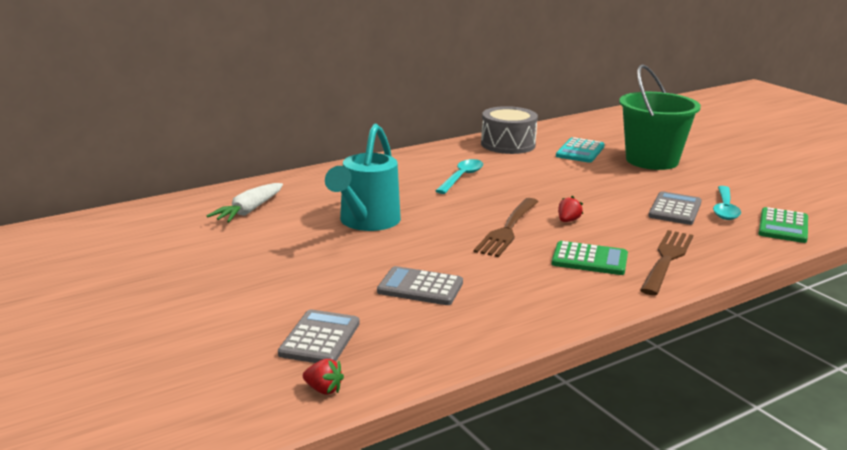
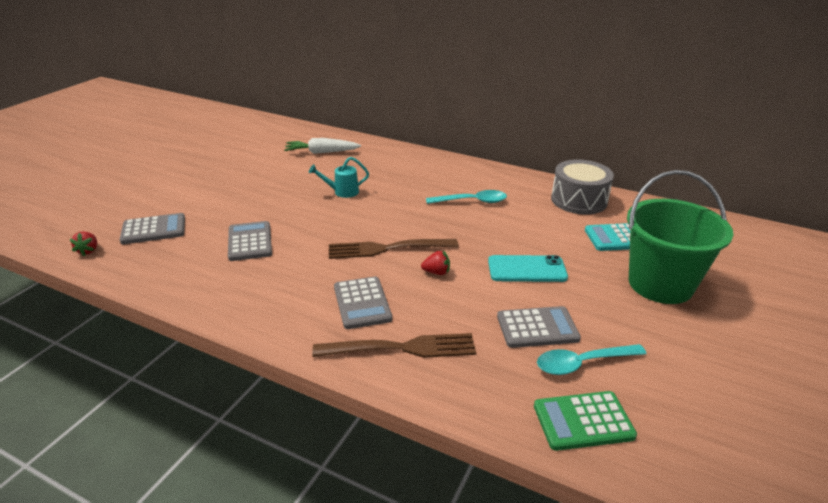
camera: 60 degrees right, 10 degrees up
(366, 222) = (342, 192): turquoise watering can -> turquoise watering can, size x0.50
(589, 259) = (362, 303): green calculator -> grey calculator
(594, 190) = (527, 269): none -> turquoise phone

